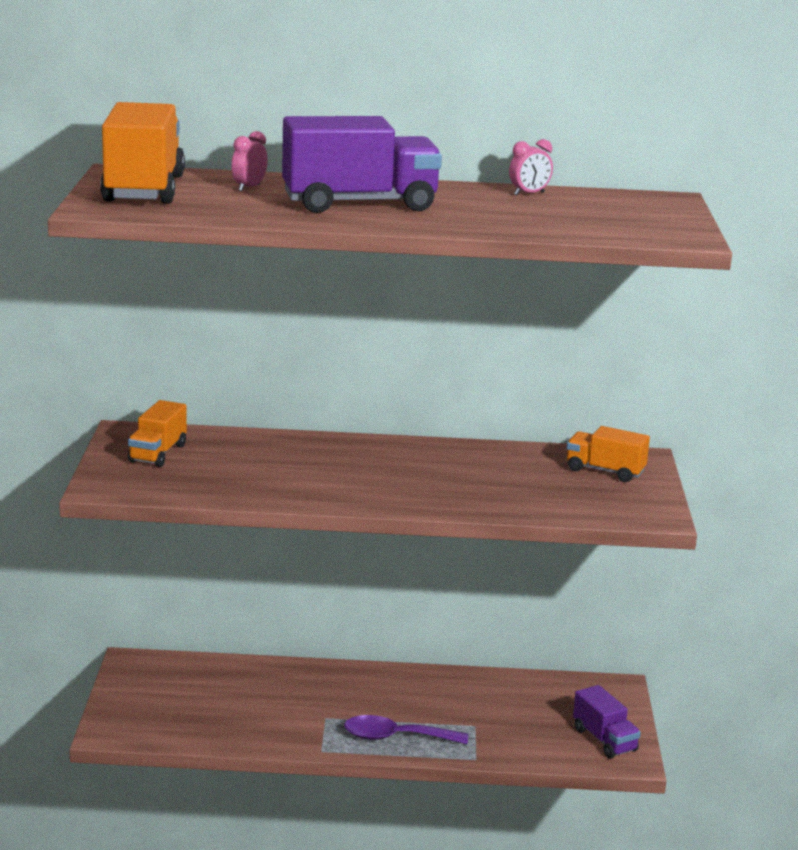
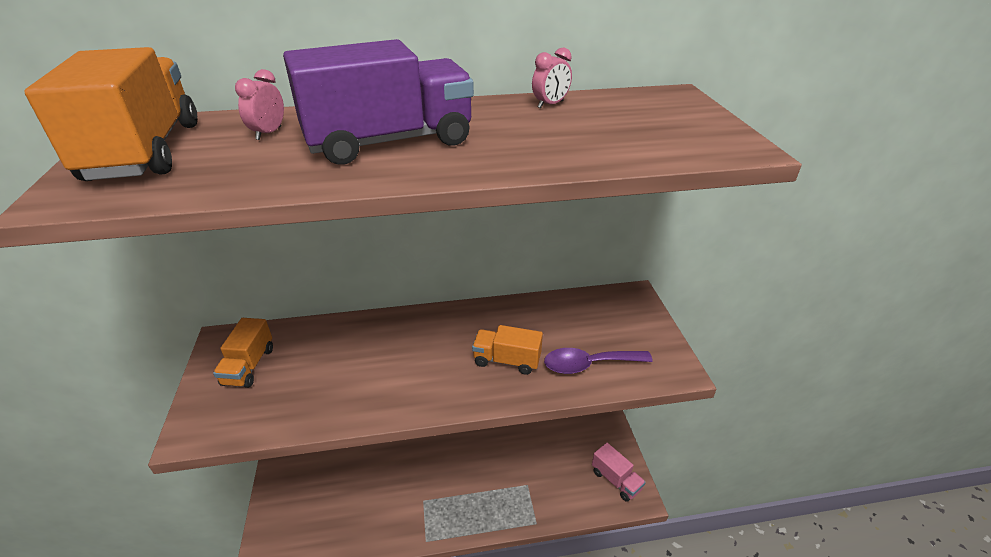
camera: 10 degrees left, 15 degrees up
(395, 737) = (476, 511): purple spoon -> purple spoon (589, 365)
(604, 740) = (616, 480): purple truck -> pink truck
(605, 471) = (614, 317): orange truck -> orange truck (507, 360)

